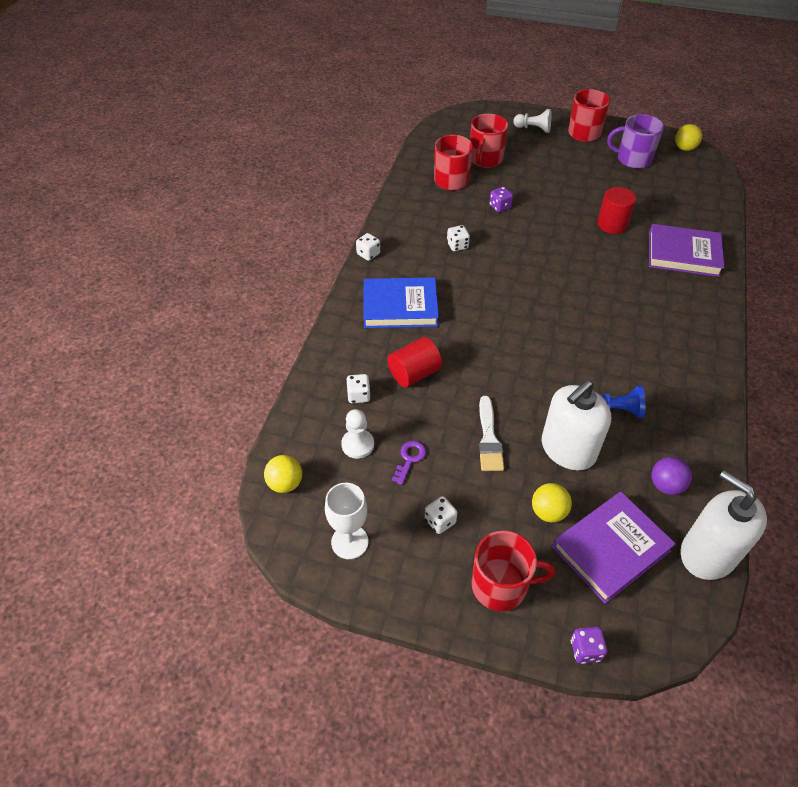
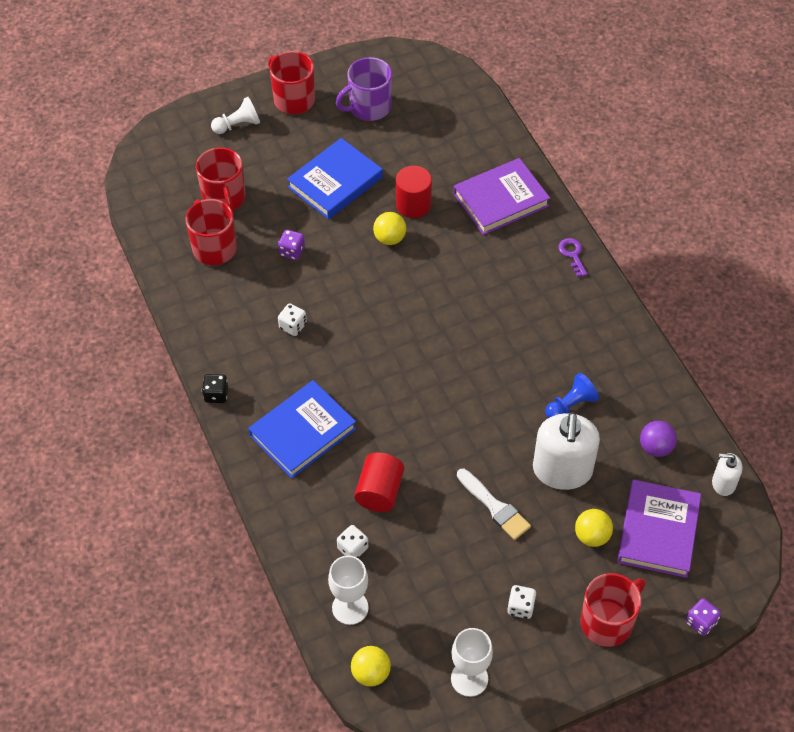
camera: 40 degrees left, 5 degrees up
(317, 431) = (350, 607): none -> white goblet
(357, 444) = (396, 593): white pawn -> none
(368, 254) = (216, 395): white dice -> black dice
(410, 459) = (449, 573): purple key -> purple key (572, 254)
(568, 186) = (335, 182): none -> blue book
(684, 148) = (406, 62): yellow ball -> yellow ball (389, 238)
(707, 554) = (723, 483): white soap dispenser -> white soap dispenser, size x0.50

